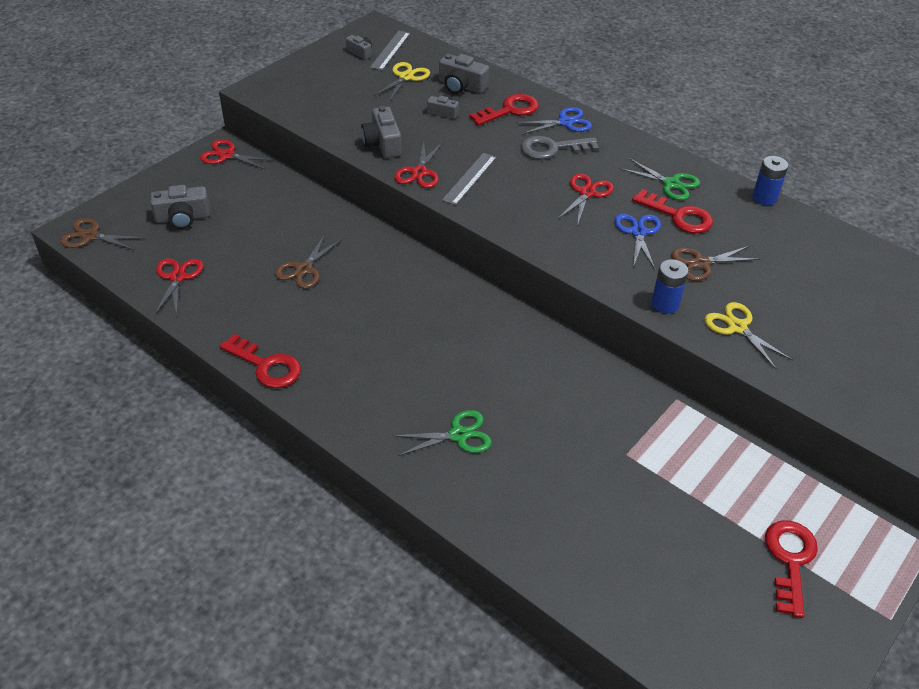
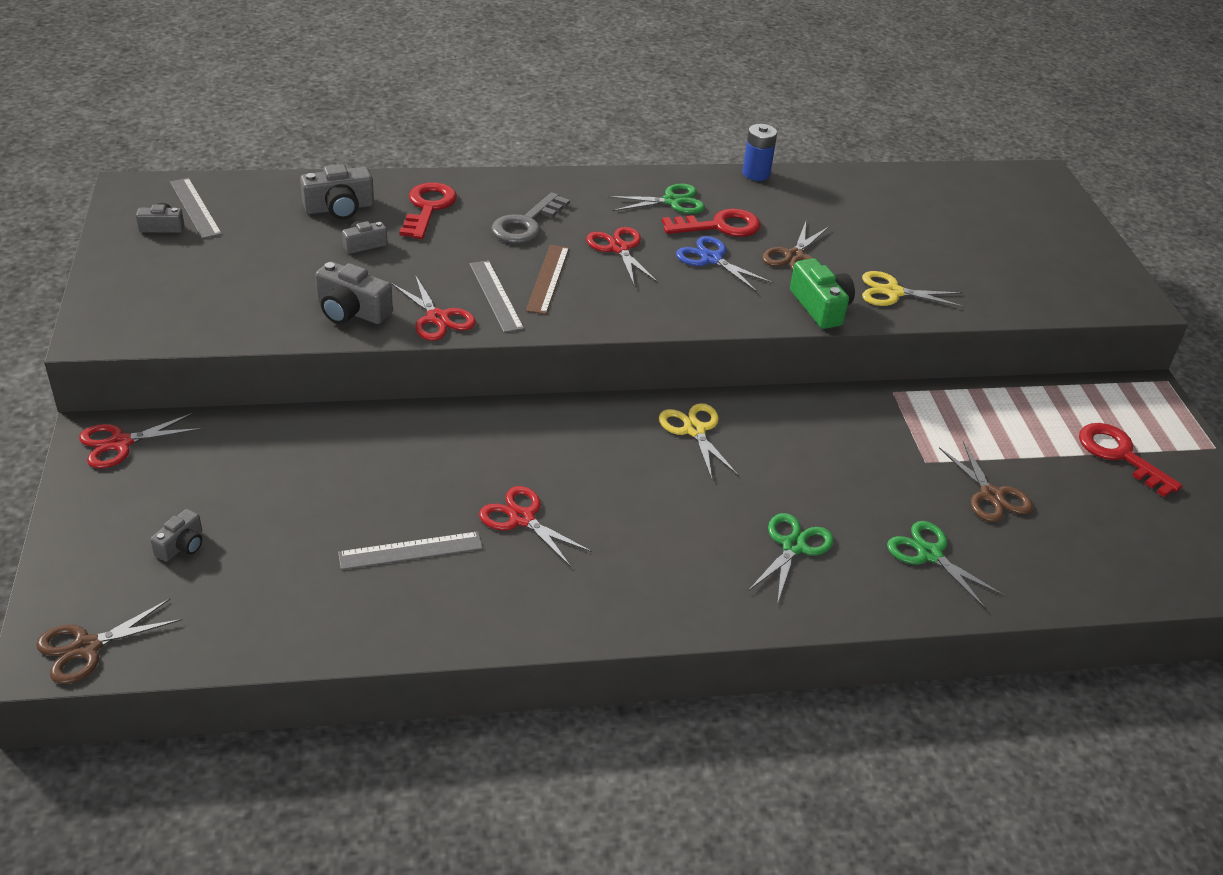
camera: 50 degrees left, 5 degrees down
(177, 277) = (286, 611): red scissors -> red scissors (522, 518)
(183, 218) = (181, 545): grey camera -> grey camera, size x0.60
(266, 366) = (534, 623): red key -> none
(267, 289) = (411, 551): none -> grey ruler
(303, 269) = (417, 504): brown scissors -> brown scissors (991, 495)
(406, 77) = (262, 228): yellow scissors -> yellow scissors (694, 430)
(514, 186) = (547, 279): none -> brown ruler
(535, 505) = (929, 554): none -> green scissors
(565, 122) = (499, 192): blue scissors -> none
(665, 304) = (820, 307): blue battery -> green camera

